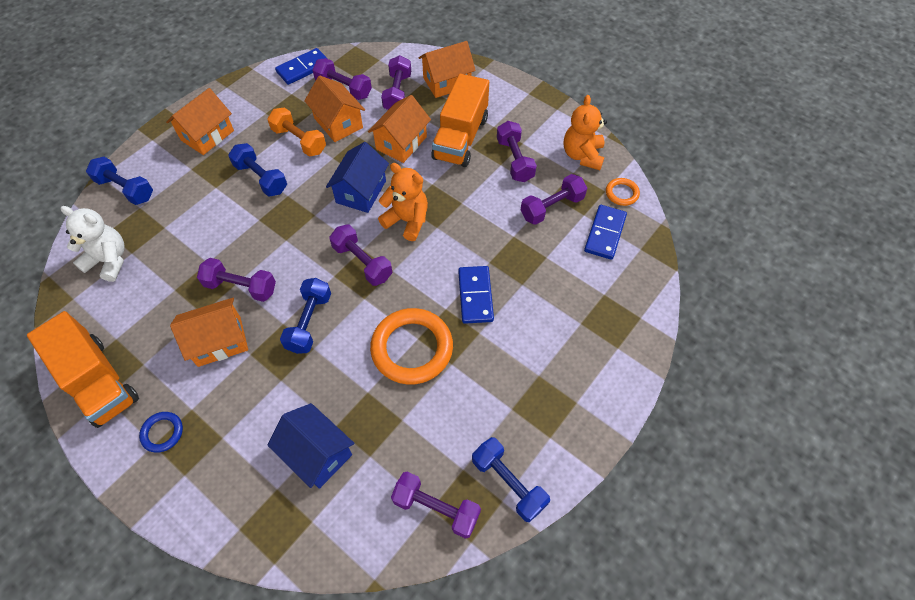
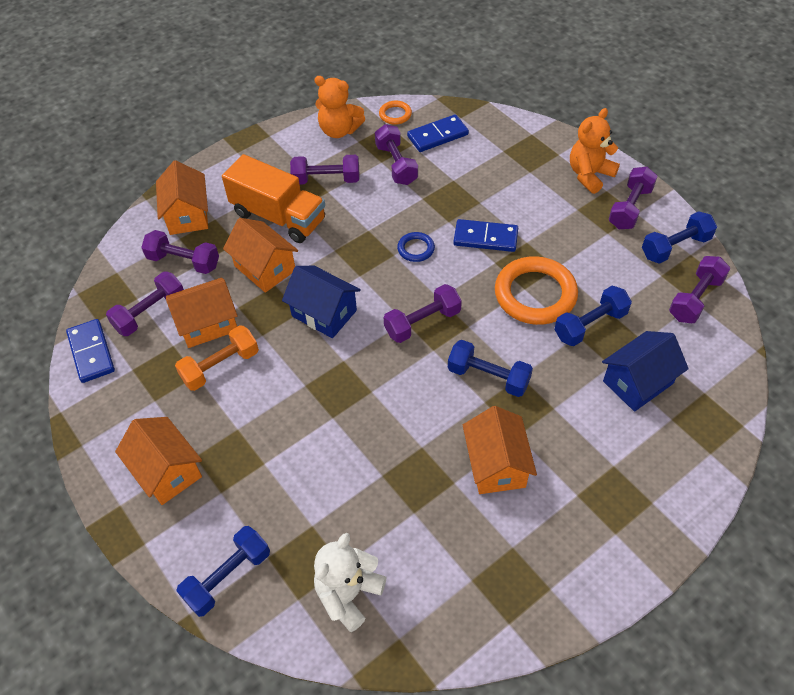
camera: 75 degrees left, 5 degrees down
(98, 381) = (528, 597): orange truck -> none
(162, 433) = (602, 524): blue ring -> blue ring (416, 249)
(241, 287) = (427, 440): purple dumbbell -> purple dumbbell (630, 208)
(261, 178) = (267, 411): blue dumbbell -> blue dumbbell (590, 325)
(407, 220) = (378, 277): orange teddy bear -> orange teddy bear (589, 175)
(604, 233) = (437, 136): blue domino -> blue domino turned 60 degrees counterclockwise

